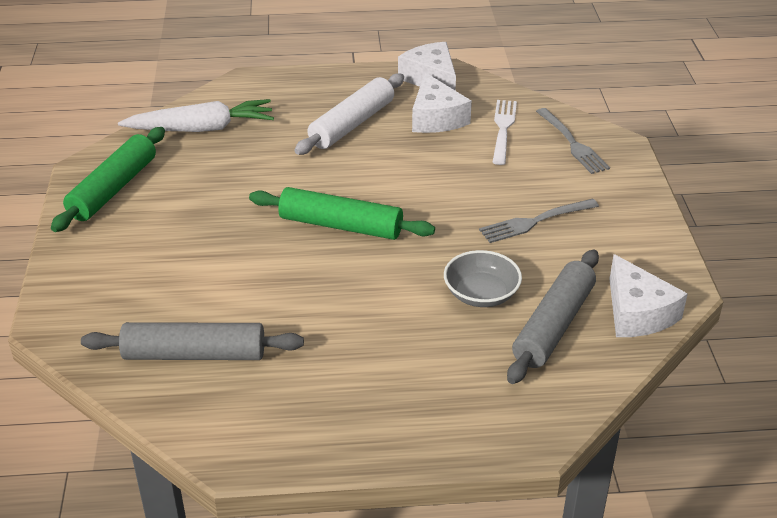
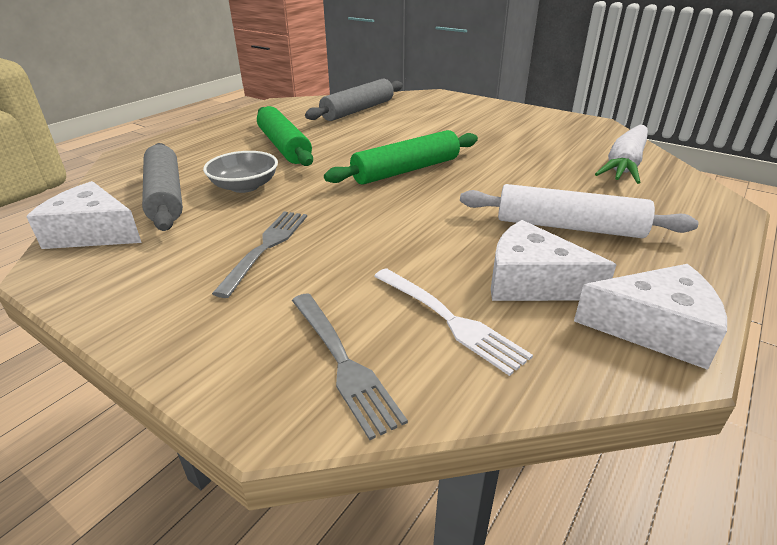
camera: 130 degrees right, 5 degrees down
(113, 189) = (556, 124): green rolling pin -> green rolling pin (284, 146)
(352, 124) = (568, 227): white rolling pin -> white rolling pin turned 60 degrees counterclockwise
(572, 143) = (342, 362): grey fork -> grey fork turned 135 degrees counterclockwise

